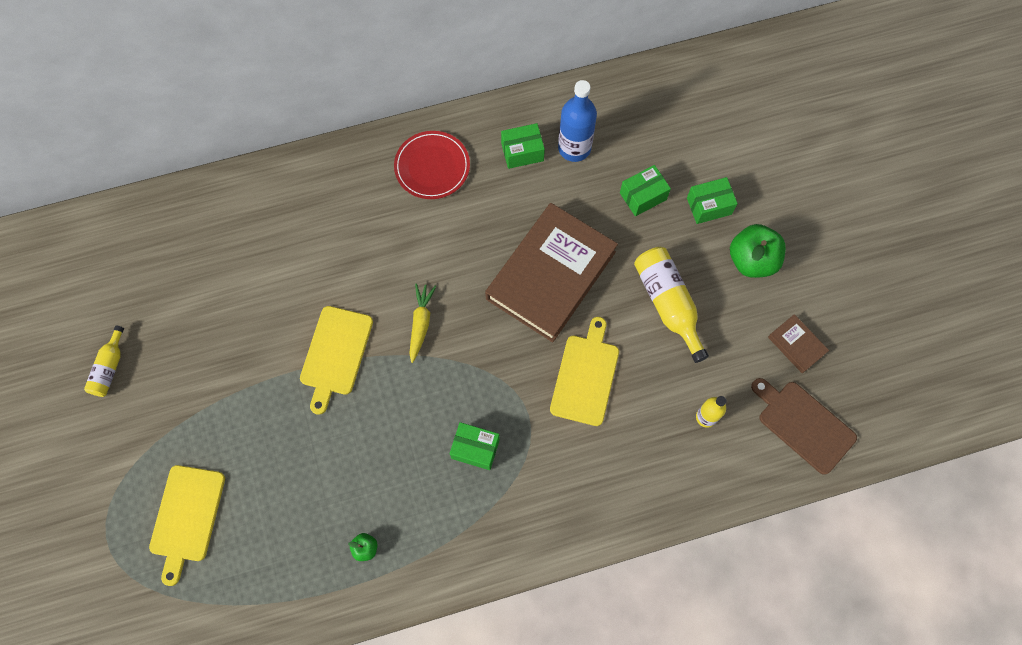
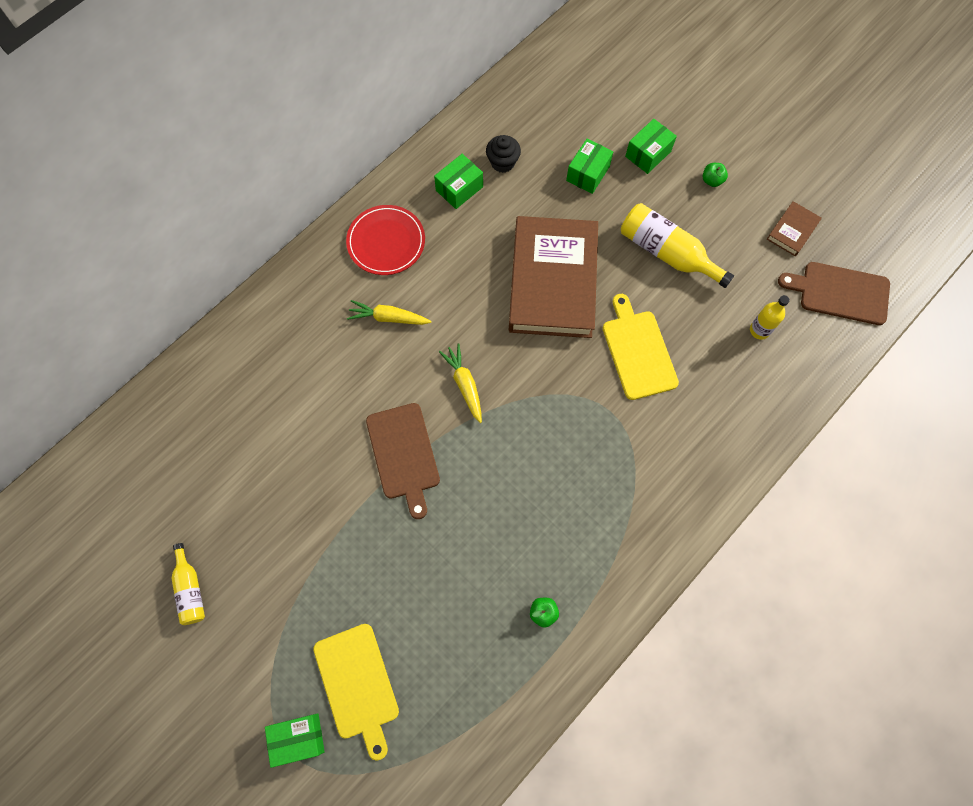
camera: 30 degrees left, 0 degrees up
(335, 354) = (403, 455): yellow cutting board -> brown cutting board
(394, 233) = (388, 318): none -> yellow carrot
(475, 449) = (584, 467): green box -> green box (298, 738)
(574, 148) = (502, 162): blue bottle -> black cupcake
(752, 260) = (712, 180): green apple -> green apple, size x0.46
(796, 345) = (792, 231): brown book -> brown book turned 75 degrees counterclockwise

